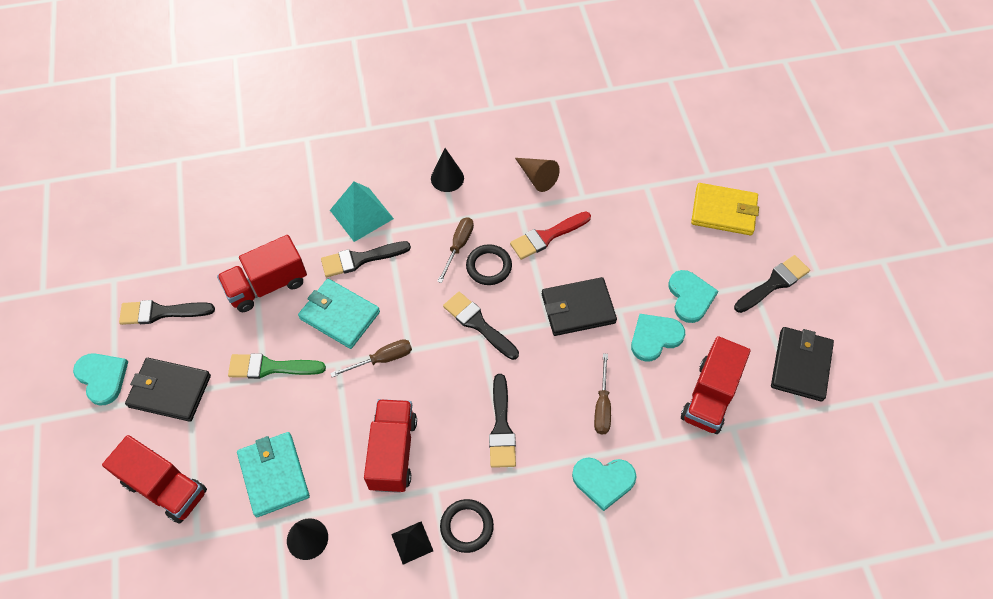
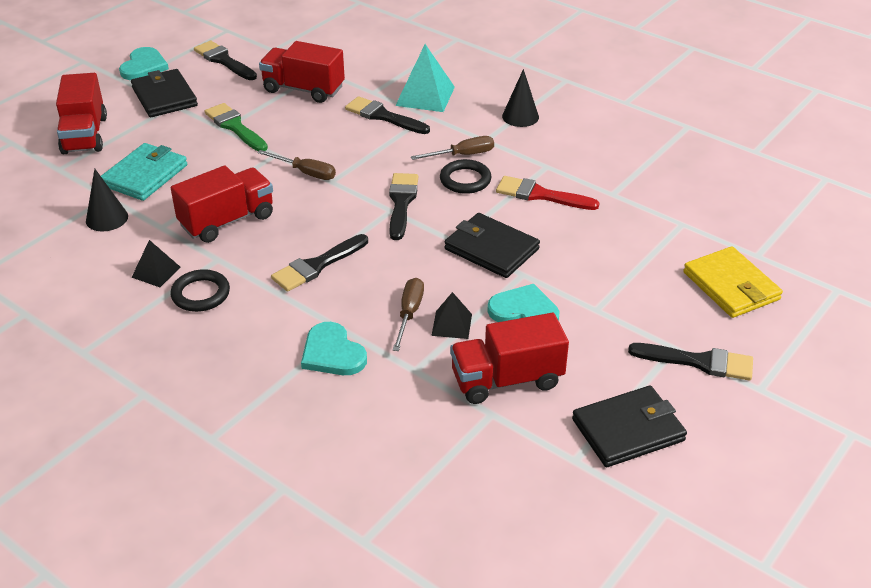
camera: 50 degrees right, 20 degrees down
(339, 315) = (319, 133): turquoise wallet -> none
(537, 177) = (593, 159): brown cone -> none
(602, 406) = (409, 314): brown screwdriver -> brown screwdriver turned 135 degrees clockwise
(634, 388) = (452, 324): none -> black pyramid
(690, 297) = (600, 312): turquoise heart -> none

